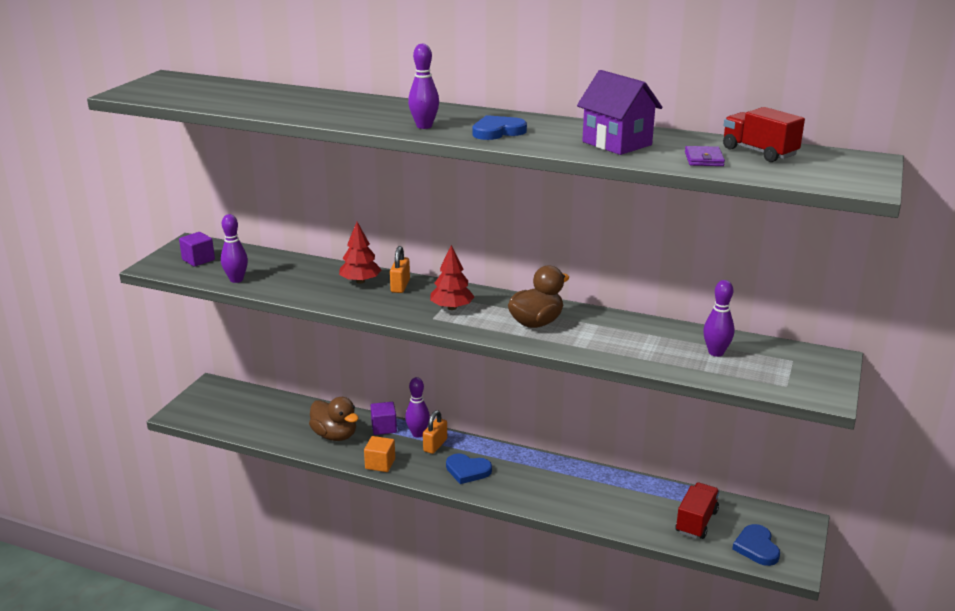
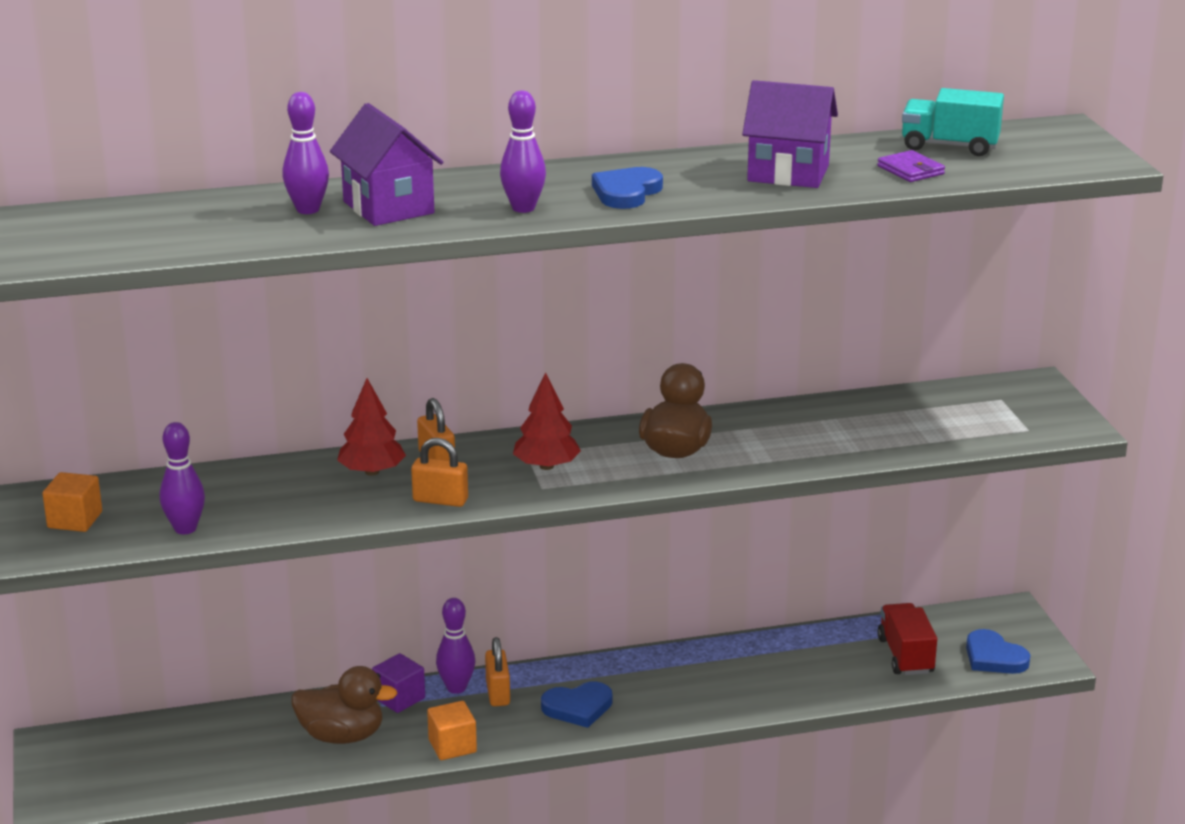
camera: 35 degrees left, 0 degrees up
(198, 260) = (75, 520): purple cube -> orange cube
(356, 110) = (388, 207): none -> purple house
(372, 307) = (440, 500): none -> orange padlock
(716, 352) = (916, 417): purple bowling pin -> purple bowling pin (308, 210)
(759, 152) = (949, 146): red truck -> turquoise truck

